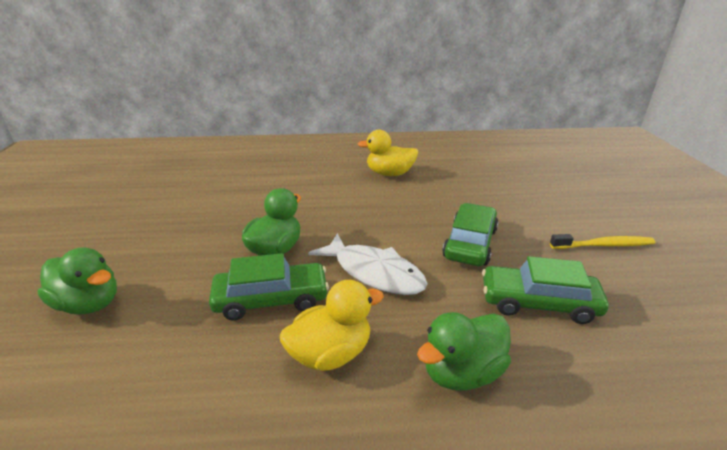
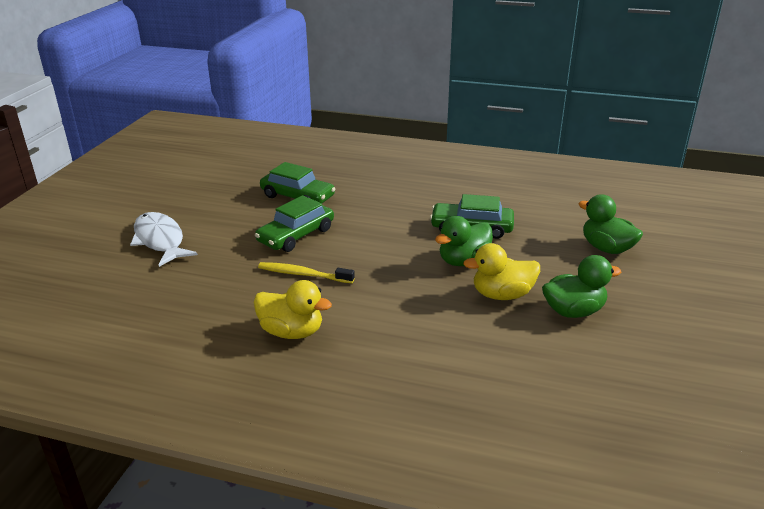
camera: 160 degrees left, 0 degrees up
(331, 354) = (440, 198): yellow duck -> yellow duck (502, 295)
(374, 272) = (390, 230): white fish -> white fish (160, 240)
(462, 372) = (375, 182): green duck -> green duck (573, 311)
(604, 245) = (196, 215): yellow toothbrush -> yellow toothbrush (303, 274)

